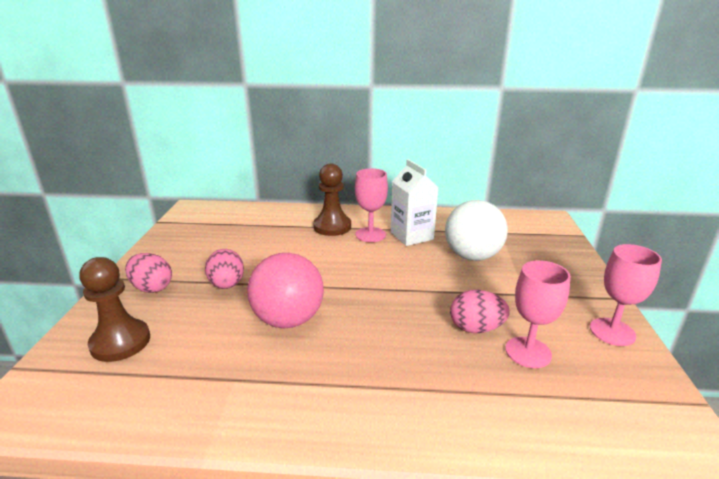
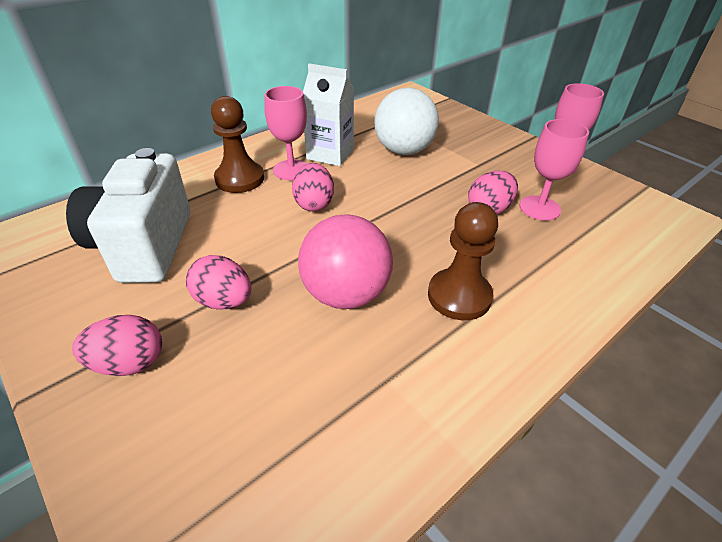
camera: 45 degrees left, 15 degrees up
(120, 342) = (201, 446): brown pawn -> brown pawn (459, 296)
(235, 239) = (144, 246): none -> white camera
(352, 260) = (314, 204): none -> pink egg

